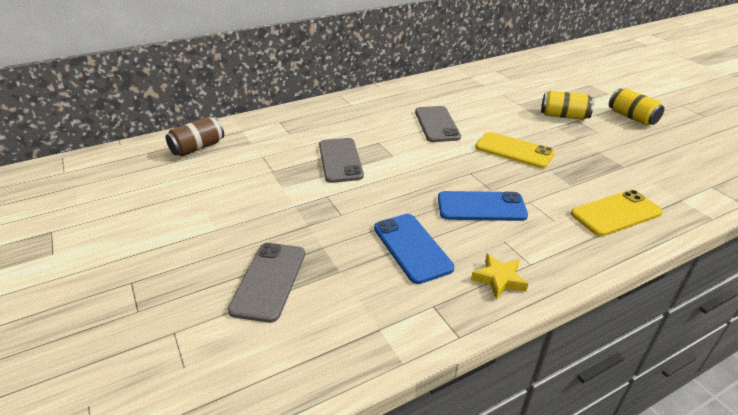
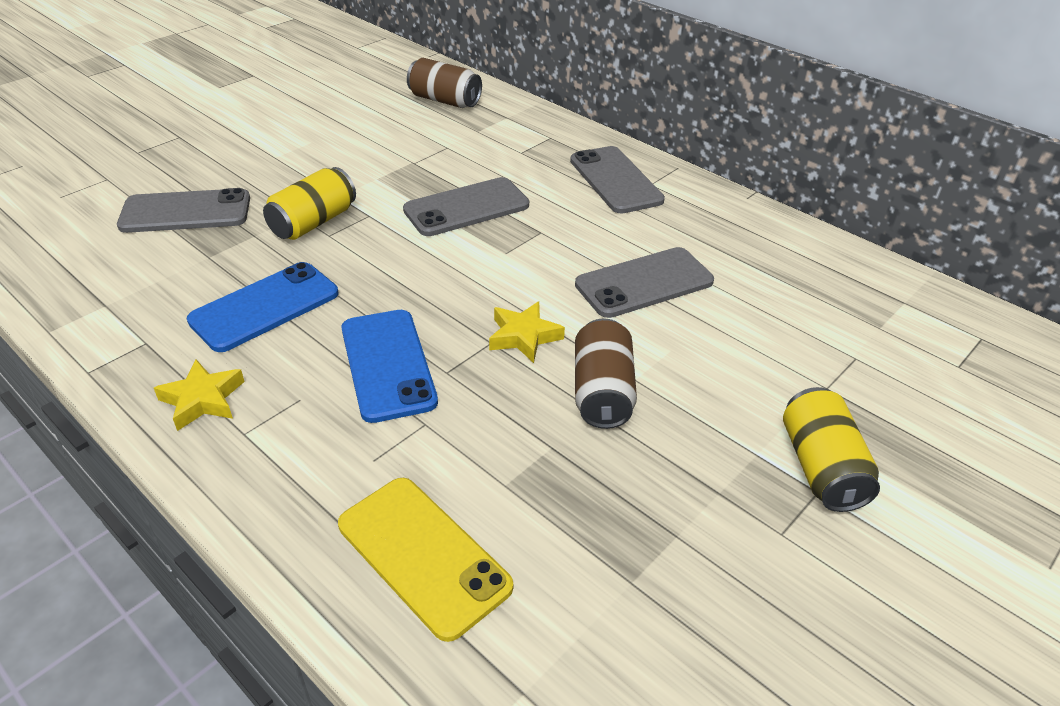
camera: 70 degrees right, 5 degrees up
(341, 112) = (615, 180): none -> grey phone
(468, 163) = (523, 336): none -> yellow star
(514, 150) = (602, 392): yellow phone -> brown can
(632, 117) = (925, 616): yellow can -> yellow can (313, 222)

